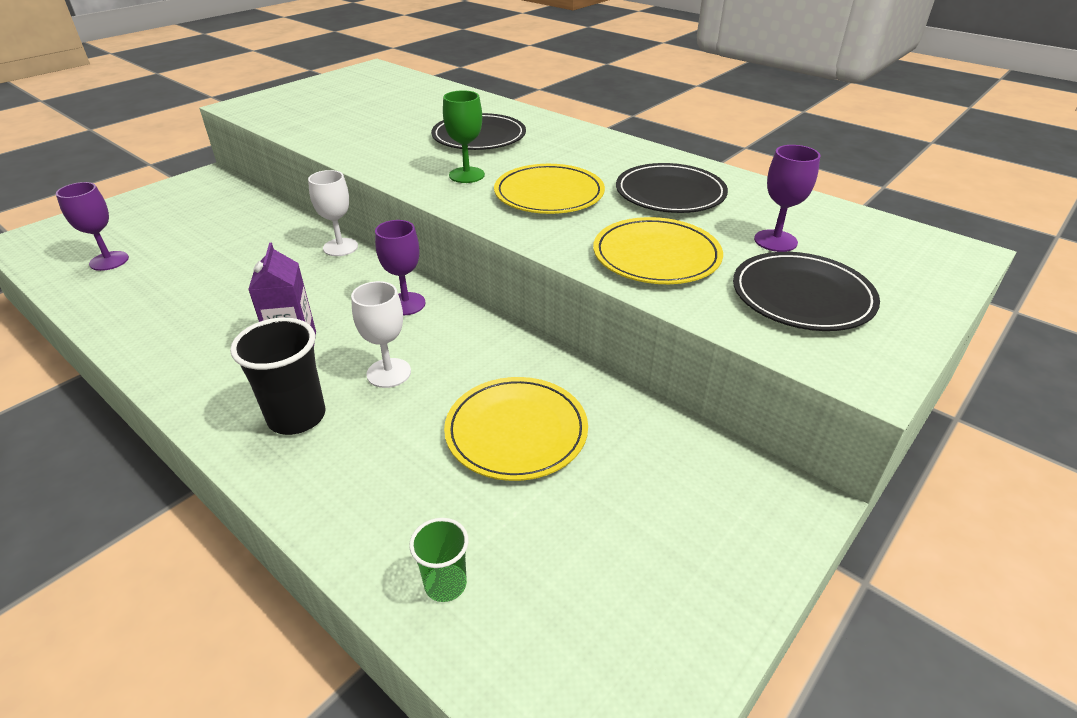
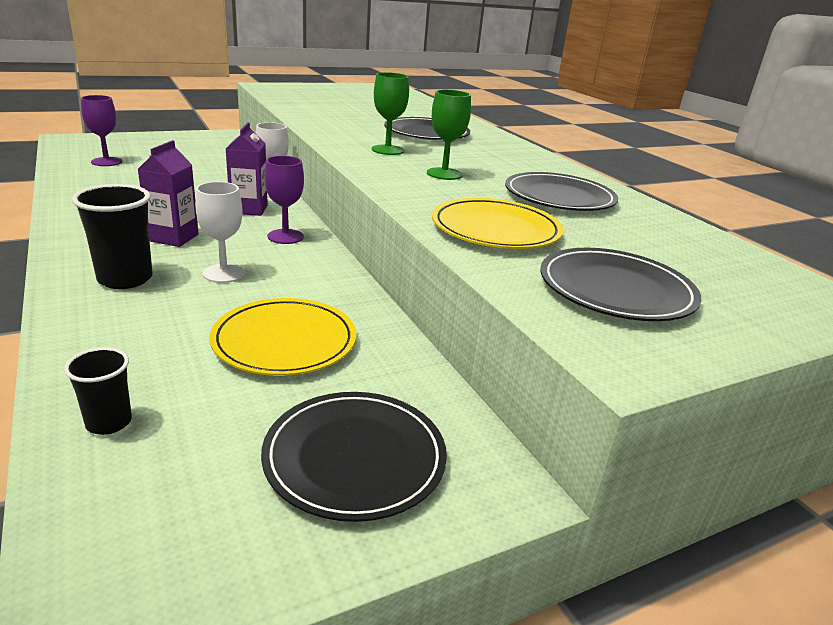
camera: 20 degrees right, 10 degrees down
(336, 279) = (249, 209): none -> purple carton
(445, 584) = (109, 422): green cup -> black cup
(549, 194) = (444, 174): yellow plate -> green goblet
(673, 526) = (355, 458): none -> black plate
(775, 241) = (632, 248): purple goblet -> none

